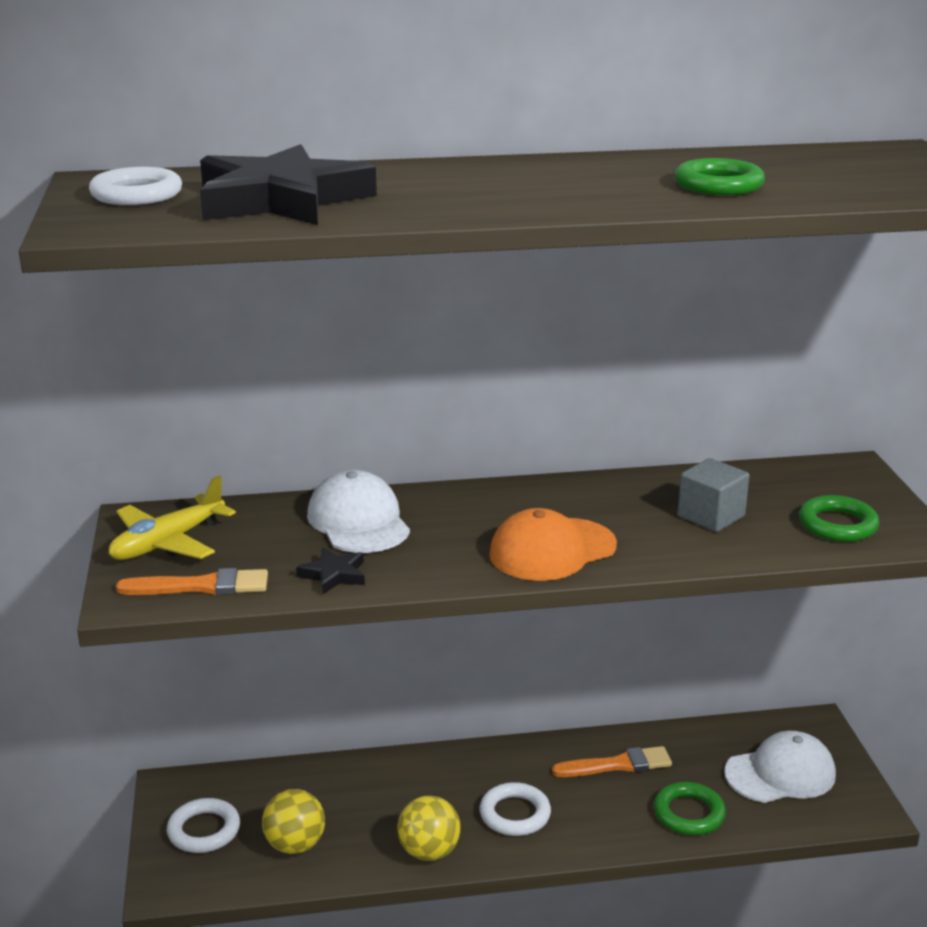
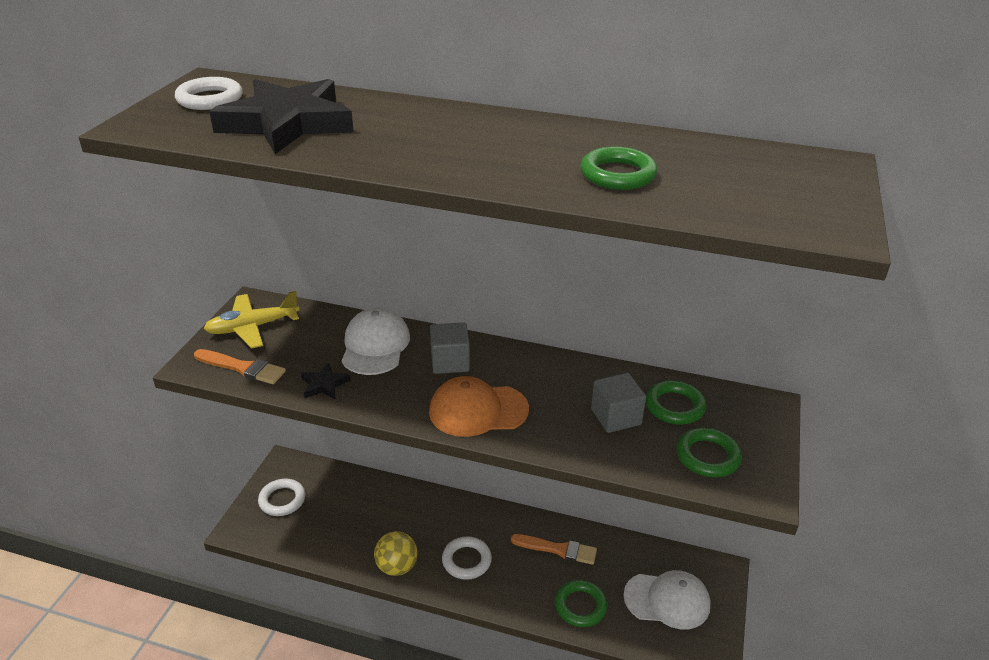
camera: 25 degrees right, 10 degrees up
(295, 845) = (324, 530): yellow ball -> none
(470, 514) = (450, 362): none -> grey cube
(762, 491) = (674, 406): none -> green ring

